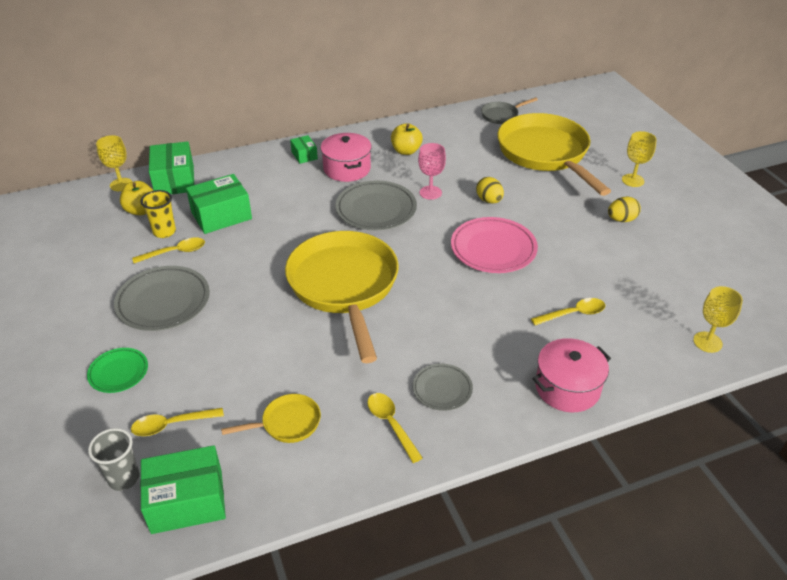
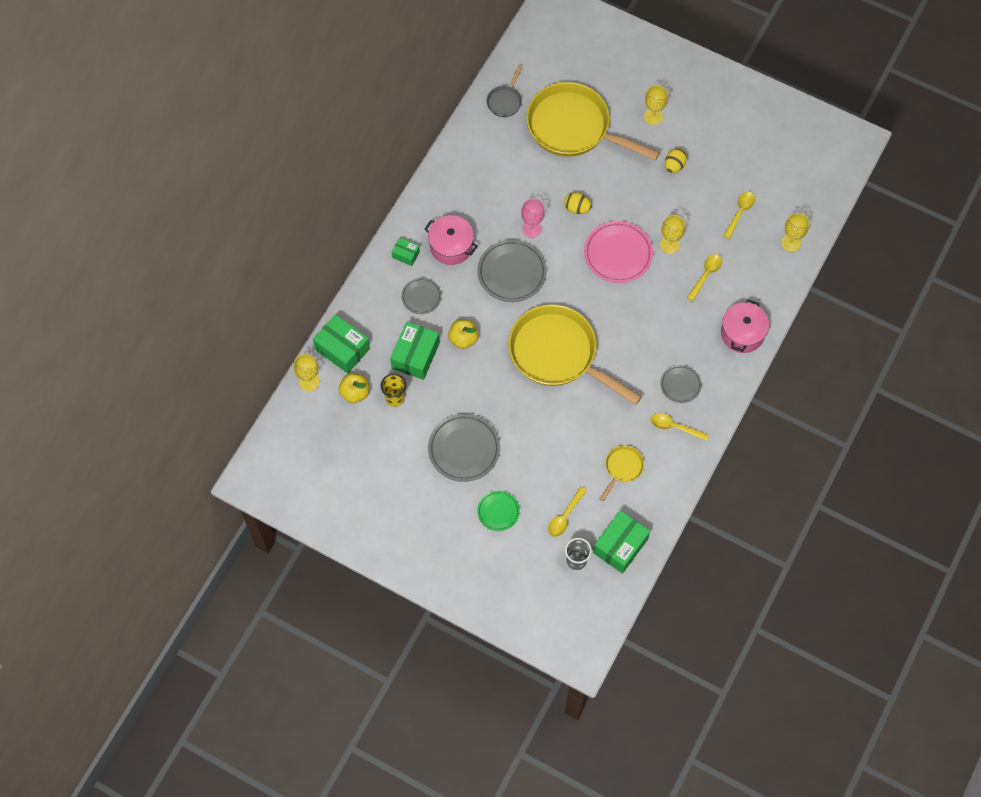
camera: 40 degrees left, 25 degrees up
(175, 252) = (423, 409): yellow spoon -> yellow spoon (740, 213)
(280, 184) = (421, 297): none -> grey plate
(406, 151) = (474, 196): yellow apple -> yellow apple (463, 339)
(556, 270) = (669, 245): none -> yellow goblet

